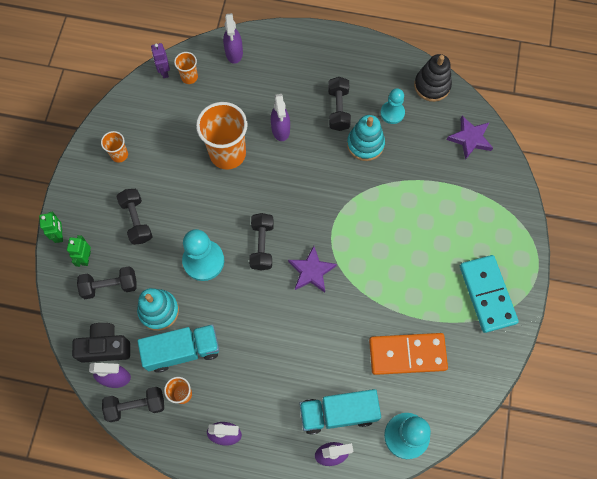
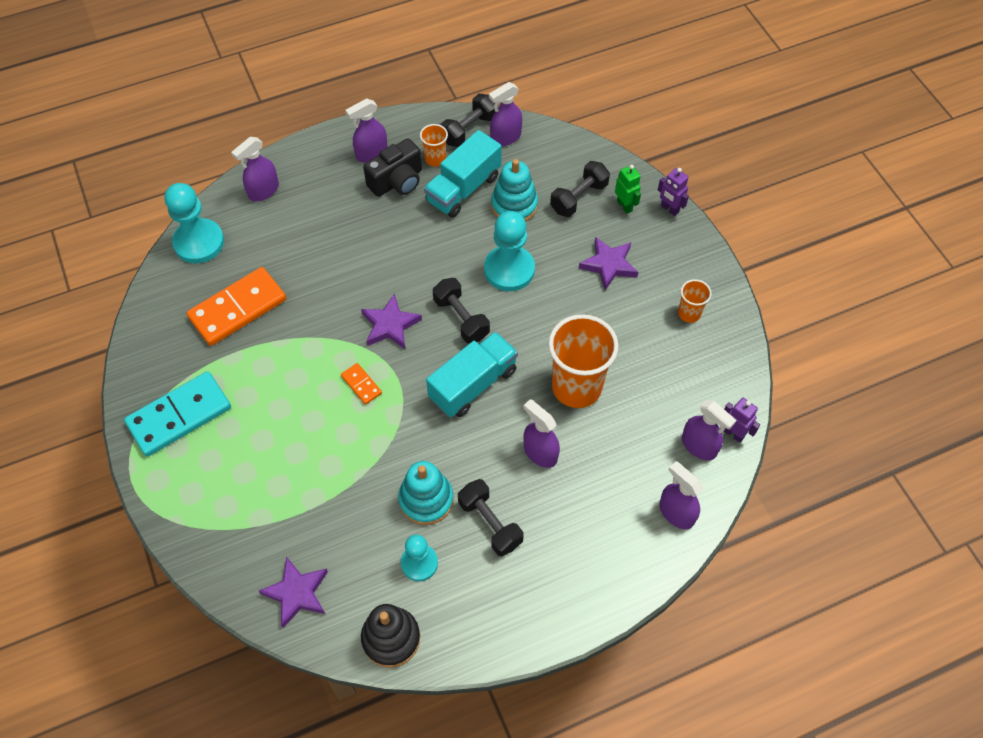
camera: 145 degrees right, 10 degrees down
(59, 235) = (669, 209): green robot -> purple robot
(105, 347) = (536, 153): black camera -> black camera (397, 181)
(137, 220) = (609, 265): black dumbbell -> purple star
(189, 77) = (699, 446): orange cup -> purple spray bottle
(338, 413) = (277, 224): turquoise truck -> turquoise truck (473, 384)
(357, 240) = (361, 384): none -> orange domino
(487, 294) = (179, 416): turquoise domino -> turquoise domino turned 75 degrees counterclockwise

